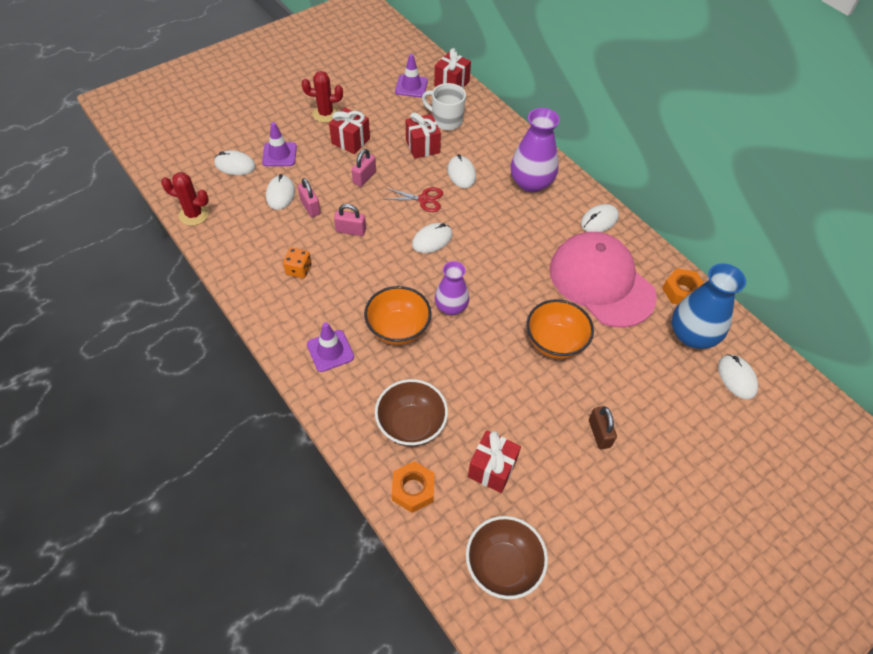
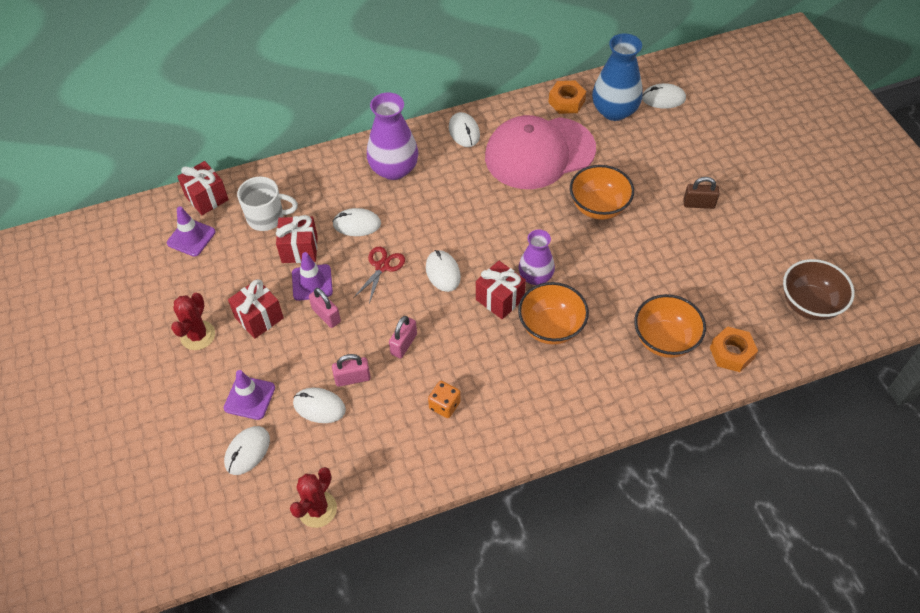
camera: 70 degrees left, 0 degrees up
(330, 351) = (563, 393): purple traffic cone -> purple traffic cone (312, 282)
(411, 425) = (665, 340): brown bowl -> orange bowl
(446, 120) = (267, 218): white mug -> white mug turned 135 degrees counterclockwise
(492, 468) = (720, 288): red gift -> red gift (500, 299)

